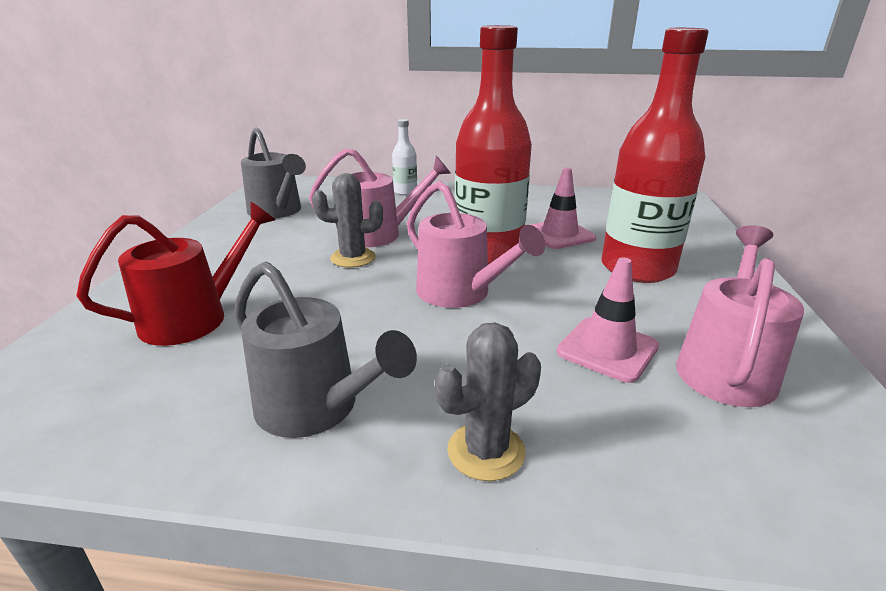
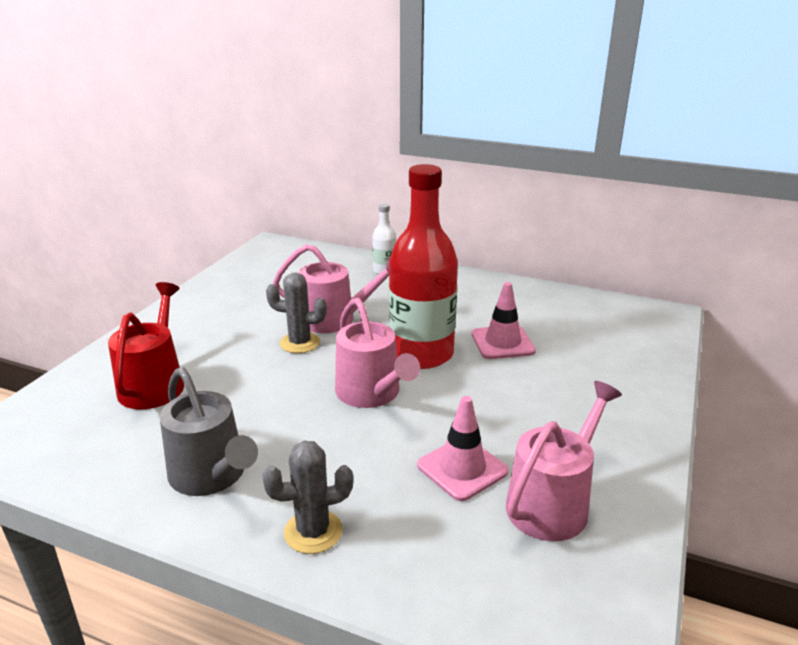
camera: 15 degrees right, 0 degrees up
(194, 317) = (154, 384): red watering can -> red watering can turned 60 degrees counterclockwise
(277, 211) = (258, 281): grey watering can -> none
(637, 268) = (551, 392): red bottle -> none

